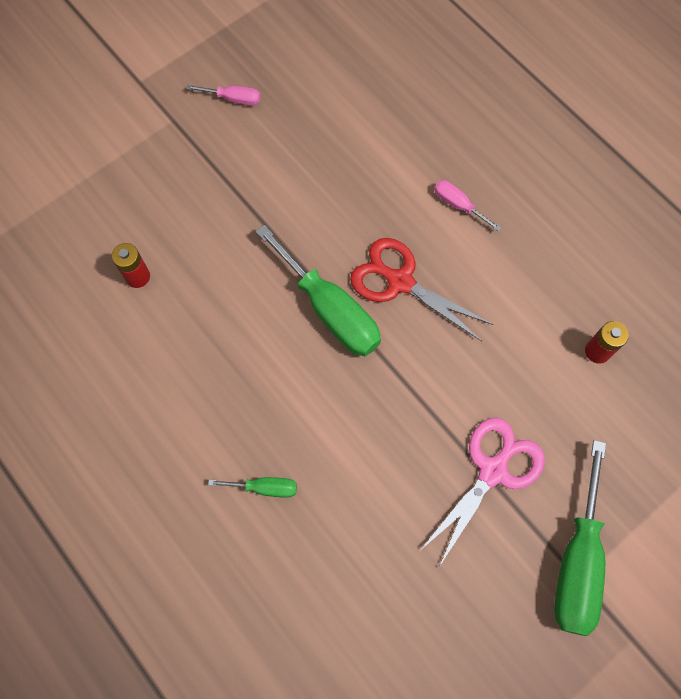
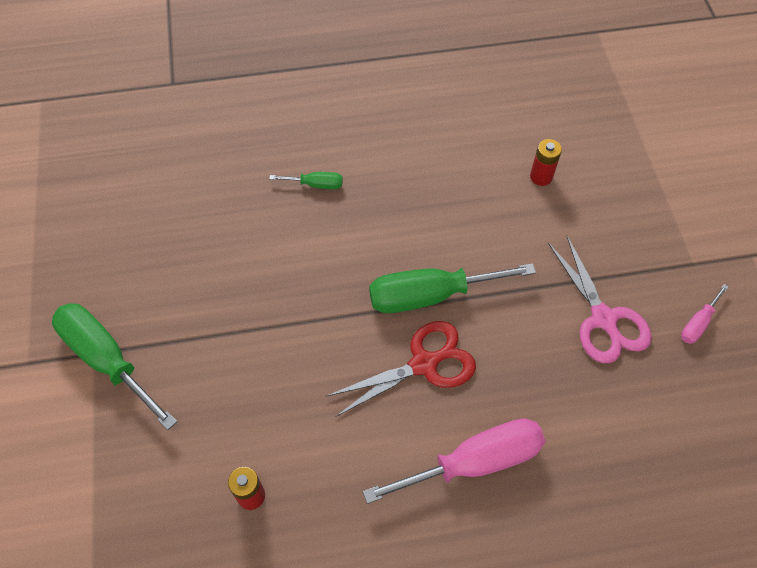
camera: 120 degrees right, 10 degrees down
(265, 487) = (316, 184): green screwdriver -> green screwdriver turned 120 degrees counterclockwise
(458, 205) = (474, 462): pink screwdriver -> pink screwdriver, size x2.11
(492, 471) = (216, 340): pink scissors -> pink scissors (603, 319)

